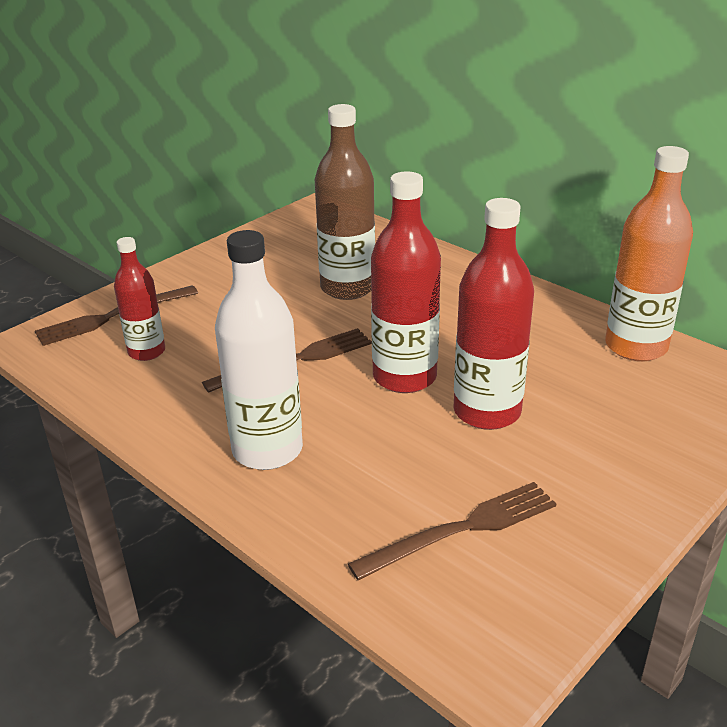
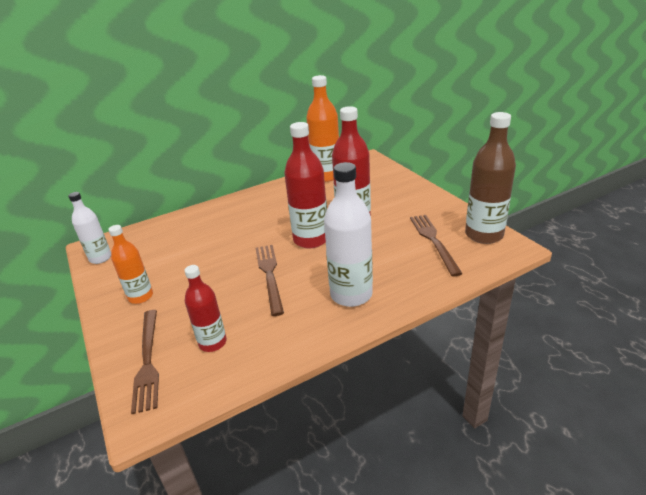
camera: 70 degrees left, 0 degrees up
(225, 274) = (140, 296): none -> orange bottle
(294, 222) = (100, 258): none -> white bottle
(347, 288) = (206, 246): brown bottle -> brown bottle (484, 235)

